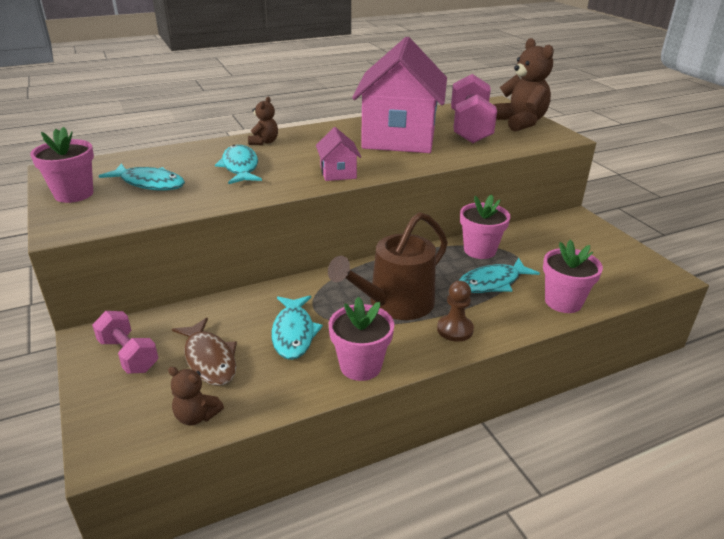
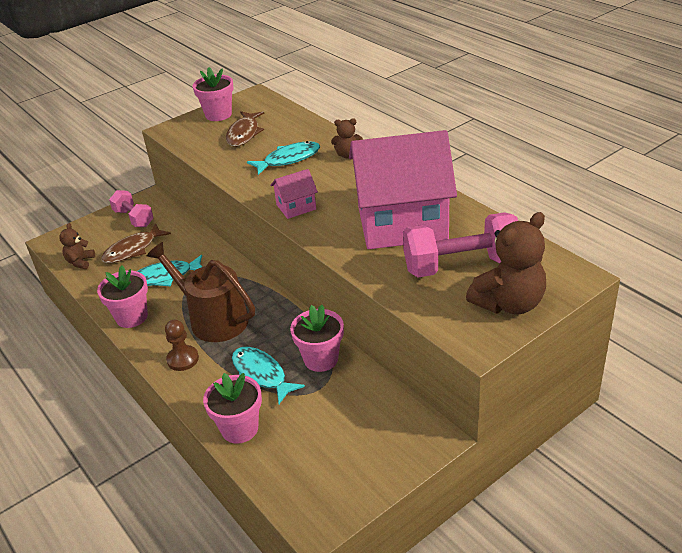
camera: 80 degrees right, 5 degrees up
(128, 355) = (134, 218): pink dumbbell -> pink dumbbell turned 75 degrees counterclockwise
(149, 183) = (244, 134): turquoise fish -> brown fish

